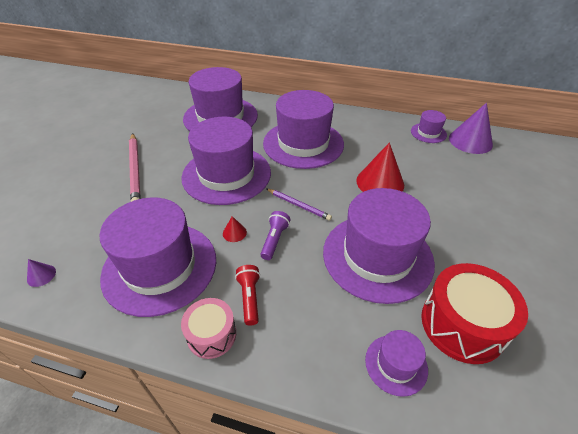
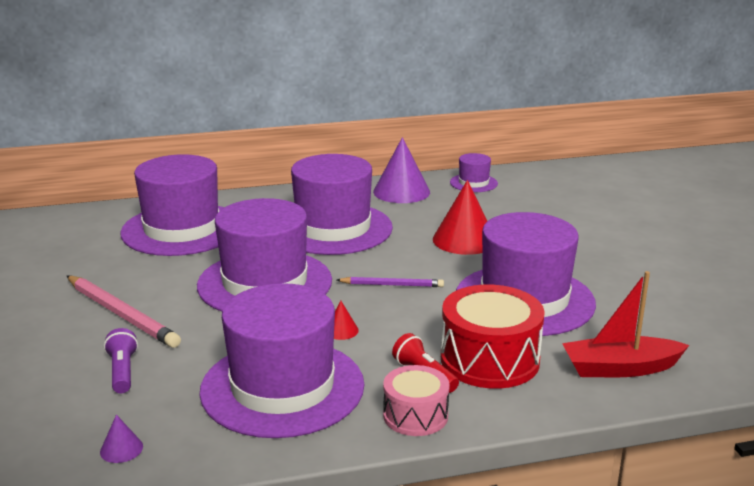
camera: 30 degrees left, 20 degrees down
(274, 240) = (397, 321): purple flashlight -> purple flashlight (122, 372)
(396, 364) = (620, 368): purple hat -> red boat
(462, 324) = (651, 322): red drum -> red drum (489, 360)
(470, 141) = (526, 180): purple cone -> purple cone (401, 192)

